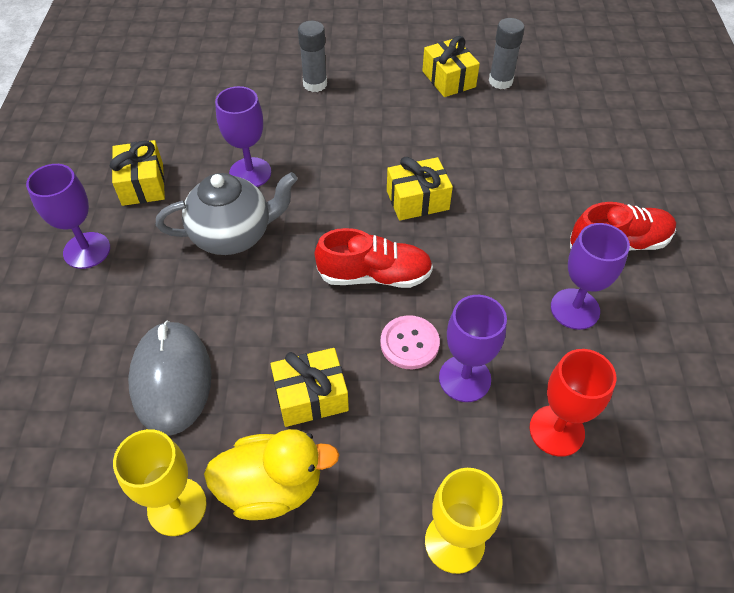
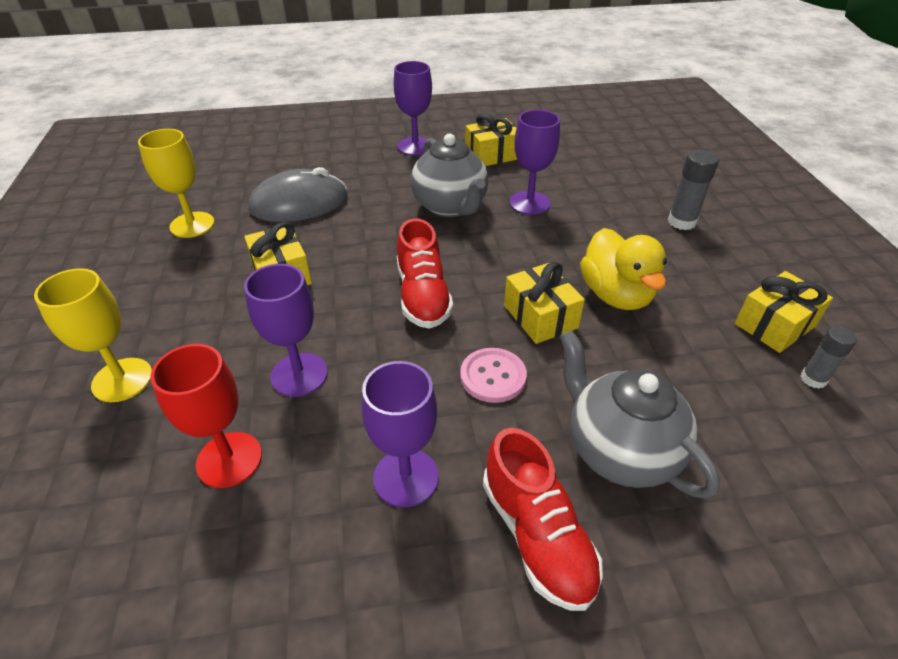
camera: 80 degrees right, 10 degrees down
(272, 487) = (199, 265): yellow duck -> yellow duck (615, 295)
(409, 343) = (341, 329): pink button -> pink button (493, 376)
(500, 81) = (813, 379): grey glue stick -> grey glue stick, size x0.66
(554, 188) = (619, 450): none -> grey teapot

